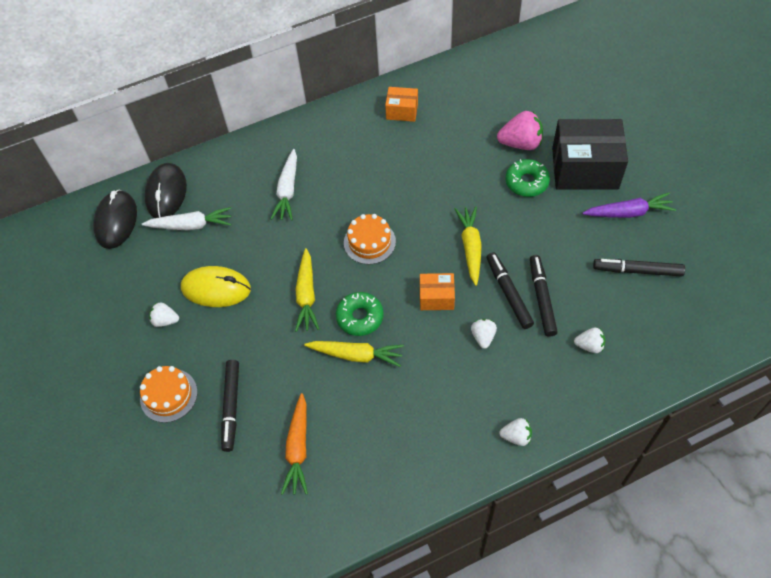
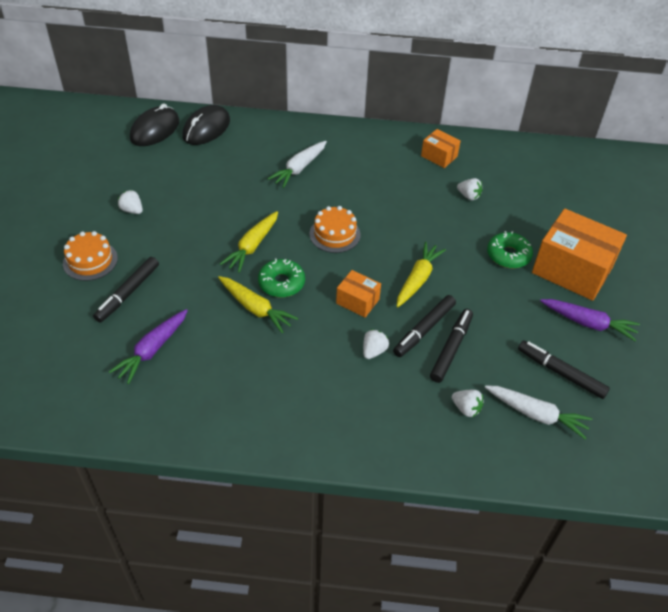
camera: 25 degrees right, 10 degrees down
(191, 225) = (206, 157): white carrot -> white carrot (536, 414)
(216, 289) = (187, 208): yellow mouse -> none
(298, 448) = (152, 350): orange carrot -> purple carrot
(508, 293) = (424, 330): black marker -> black marker turned 150 degrees counterclockwise
(516, 436) = (340, 443): white strawberry -> white strawberry (468, 196)
(520, 143) = (526, 224): pink strawberry -> none
(585, 168) = (572, 270): black box -> orange box

